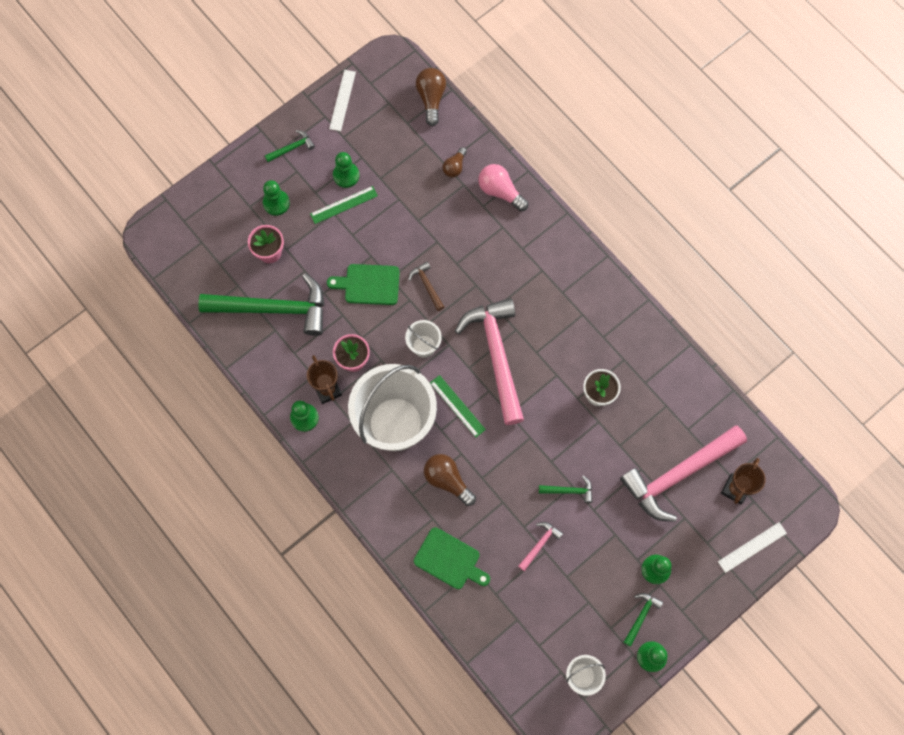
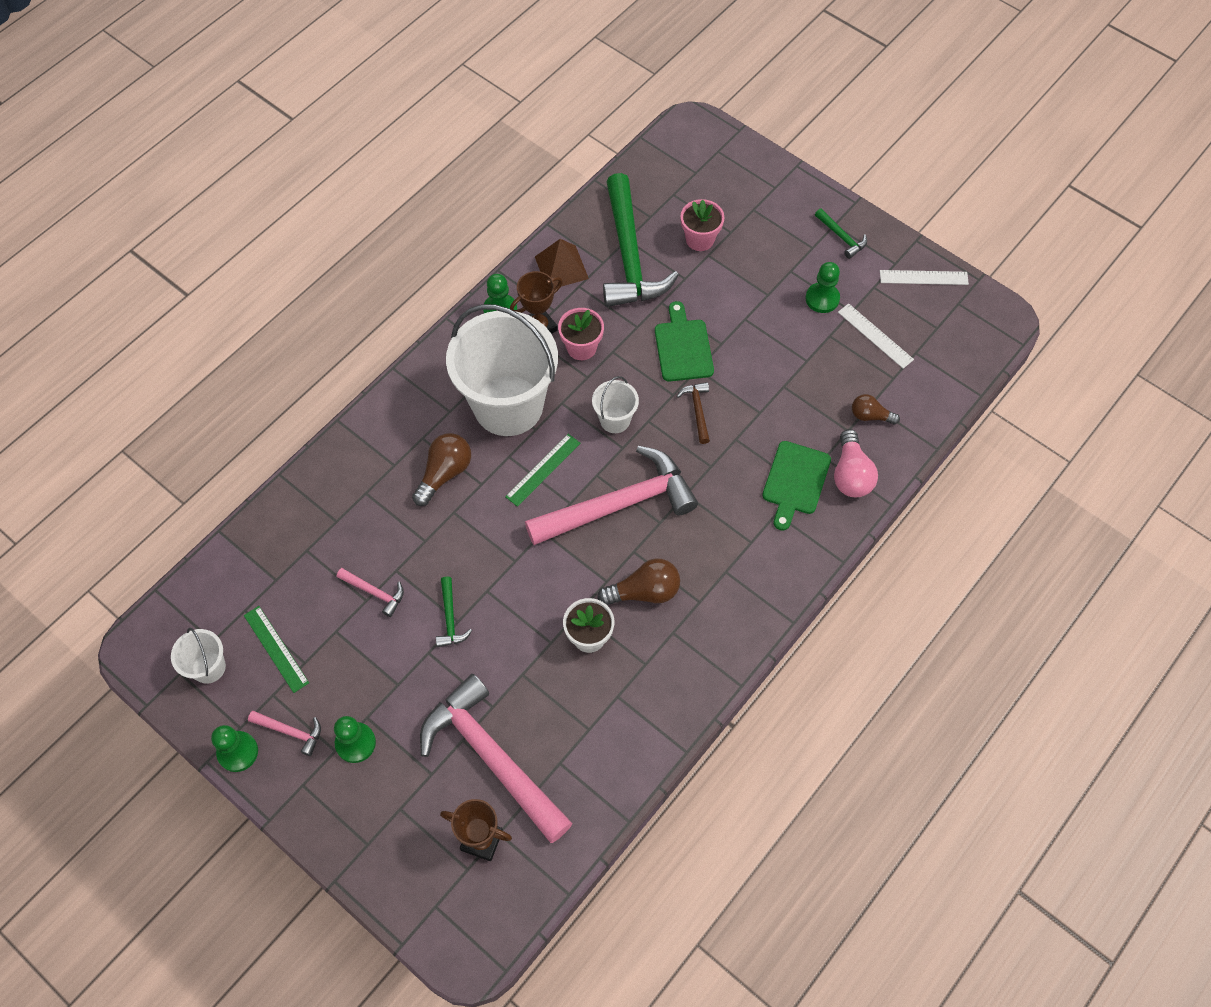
camera: 80 degrees right, 10 degrees down
(273, 363) = (561, 267): none -> brown pyramid
(276, 203) = (764, 234): green pawn -> none
(344, 205) = (782, 303): green ruler -> green ruler (276, 648)
(427, 285) = (697, 410): brown hammer -> brown hammer turned 60 degrees counterclockwise
(431, 99) = (959, 374): brown light bulb -> brown light bulb (644, 591)
(449, 560) = (344, 491): green cutting board -> green cutting board (795, 481)
(500, 191) = (851, 474): pink light bulb -> pink light bulb turned 150 degrees clockwise
(641, 616) = (291, 732): green hammer -> pink hammer
(752, 547) = (400, 873): white ruler -> white ruler (875, 335)

